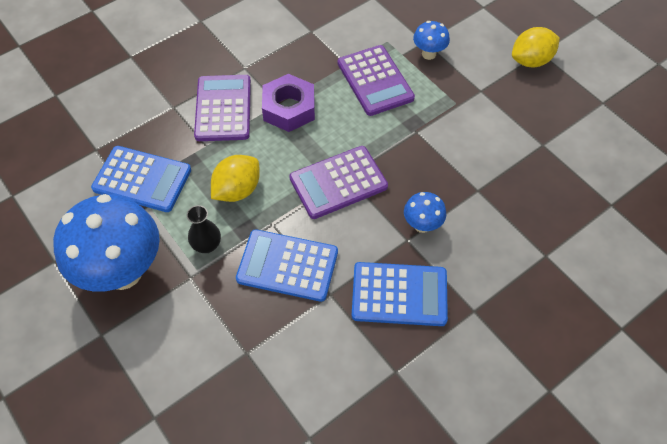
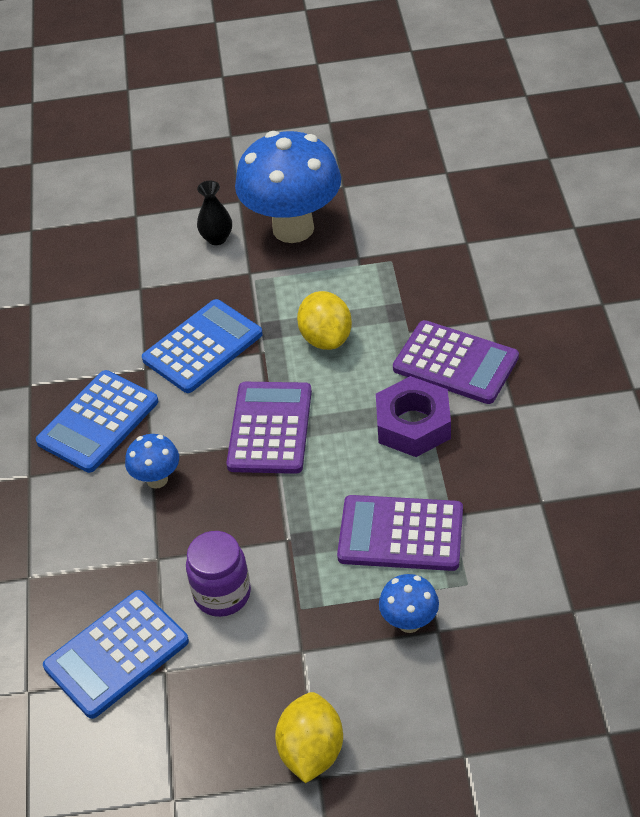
camera: 125 degrees right, 10 degrees down
(142, 179) = (397, 268): blue calculator -> blue calculator (116, 654)
(207, 245) = (275, 294): black vase -> black vase (217, 238)
(476, 143) = (222, 594): none -> purple jar

